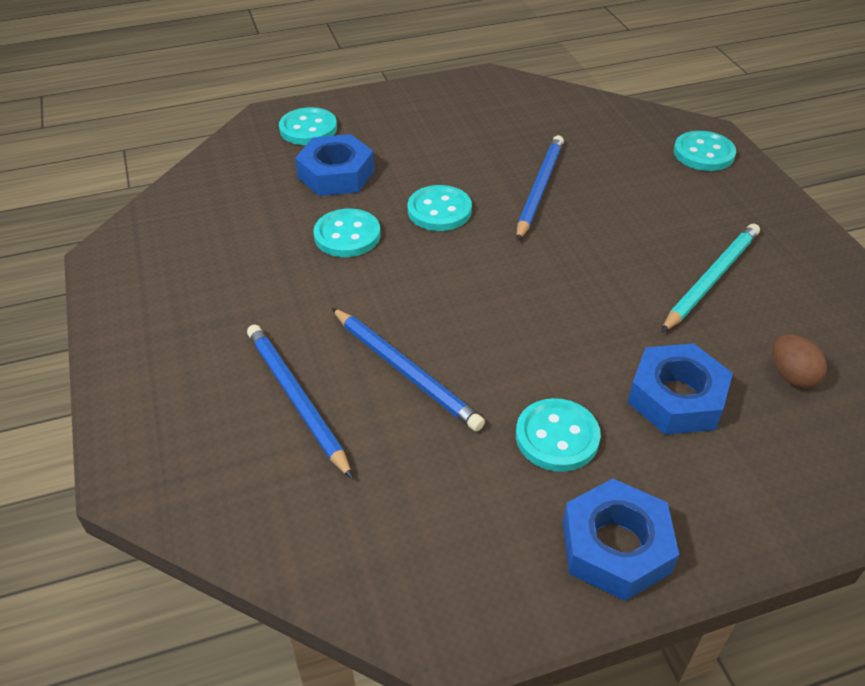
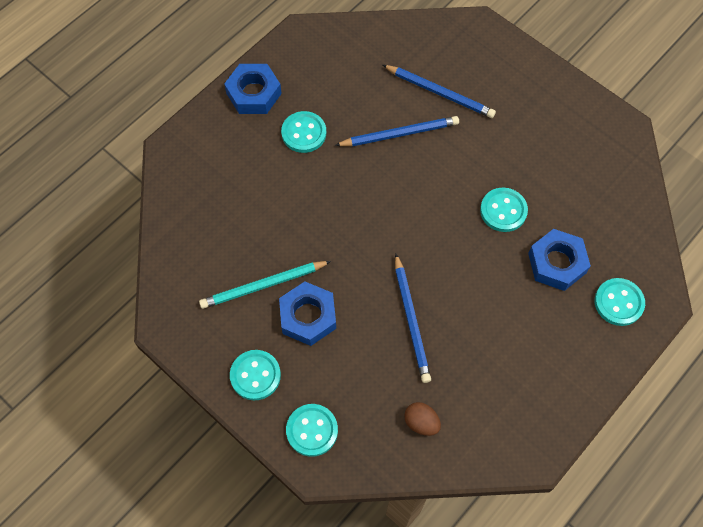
camera: 150 degrees right, 20 degrees up
(405, 371) = (399, 134): blue pencil -> blue pencil turned 150 degrees clockwise
(439, 210) = (463, 262): turquoise button -> turquoise button (255, 375)
(676, 397) = (254, 184): blue nut -> blue nut (308, 316)
(711, 279) = (263, 286): turquoise pencil -> turquoise pencil turned 60 degrees clockwise
(791, 375) = (197, 229): brown egg -> brown egg (421, 422)

